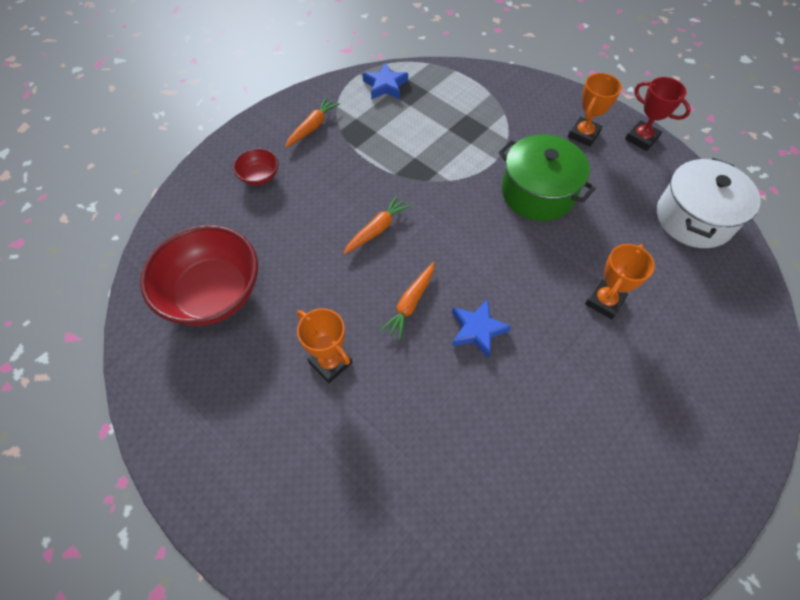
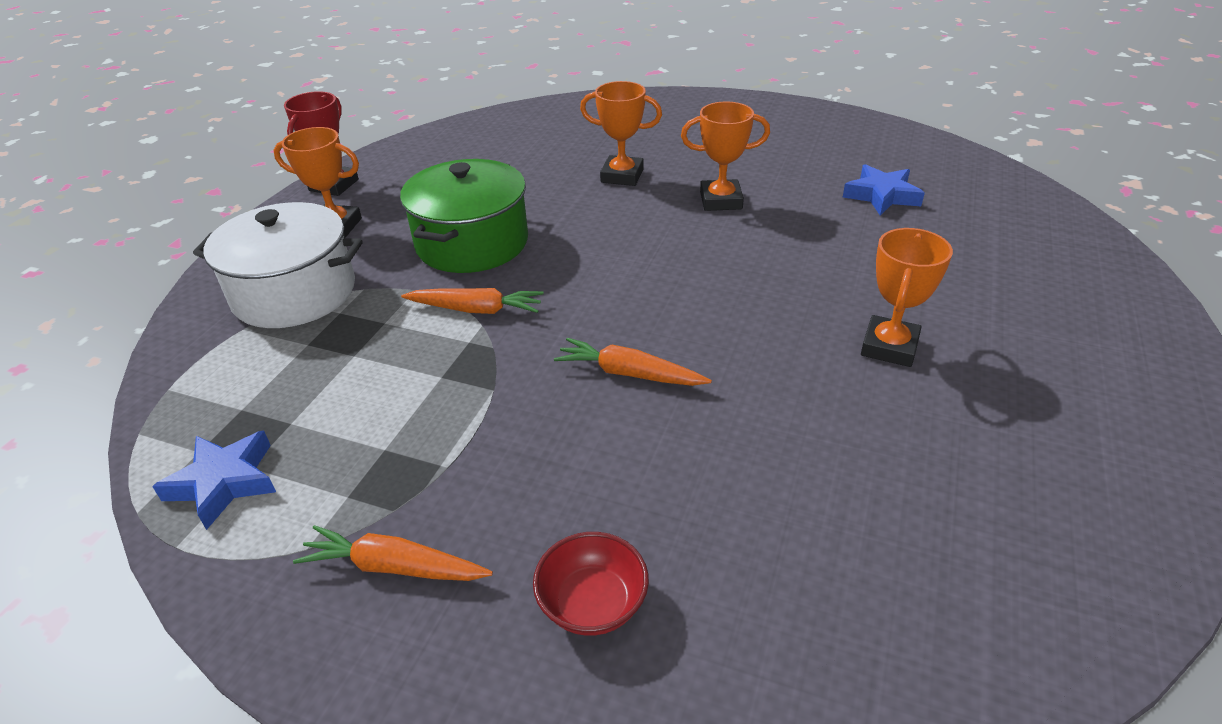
camera: 110 degrees left, 20 degrees down
(213, 294) = (917, 539): red bowl -> none
(410, 303) = (737, 304): orange carrot -> orange carrot (476, 309)
(477, 330) = (730, 245): blue star -> blue star (881, 195)
(541, 352) = (721, 200): none -> orange trophy
(694, 218) = (466, 142): white pot -> white pot (294, 293)

